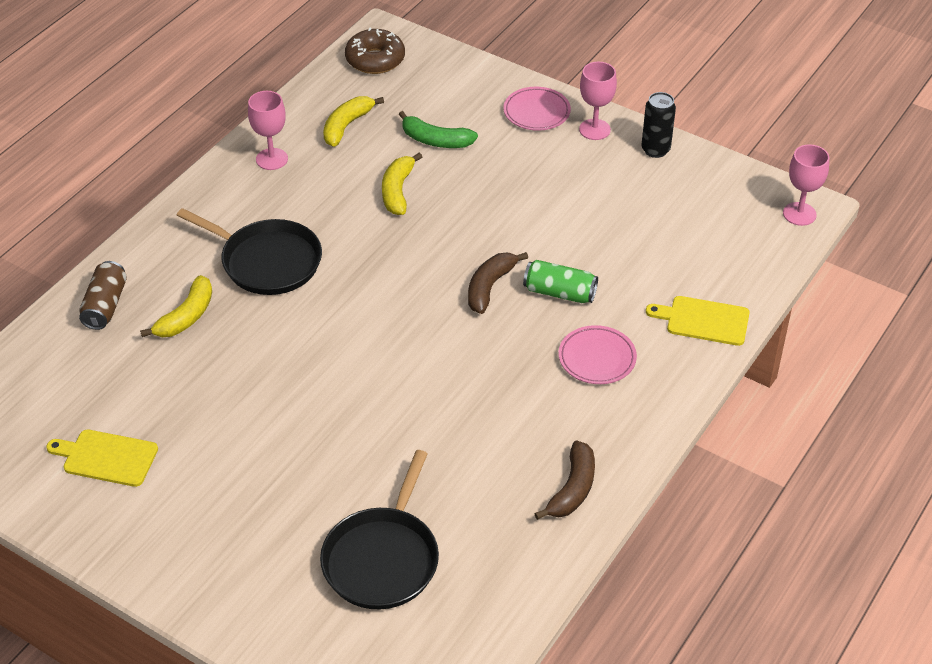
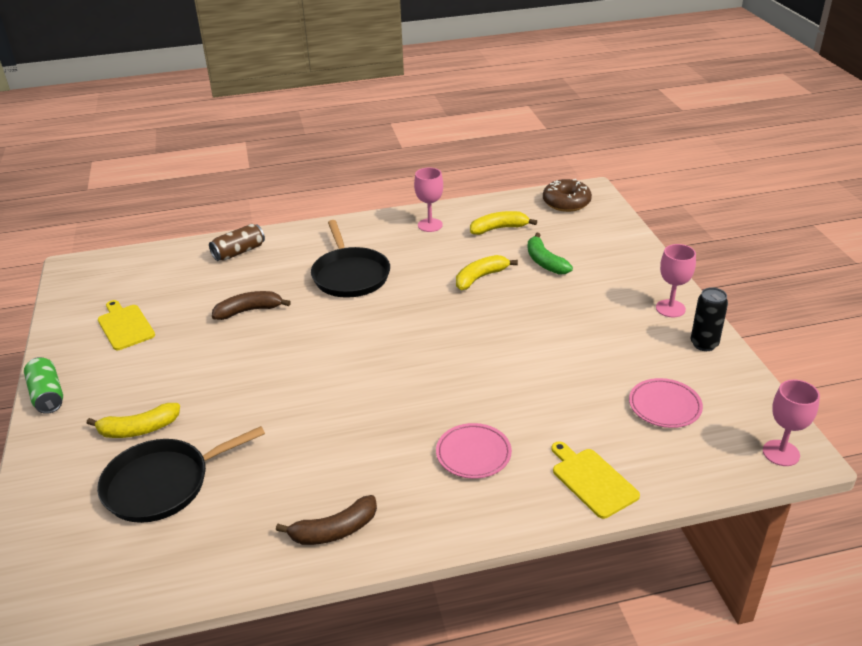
camera: 45 degrees right, 10 degrees down
(186, 316) = (268, 279): yellow banana -> yellow banana (139, 429)
(490, 287) = (462, 364): brown banana -> brown banana (249, 311)
(536, 112) = (639, 278): pink plate -> pink plate (664, 406)
(559, 293) = (505, 395): green can -> green can (47, 395)

